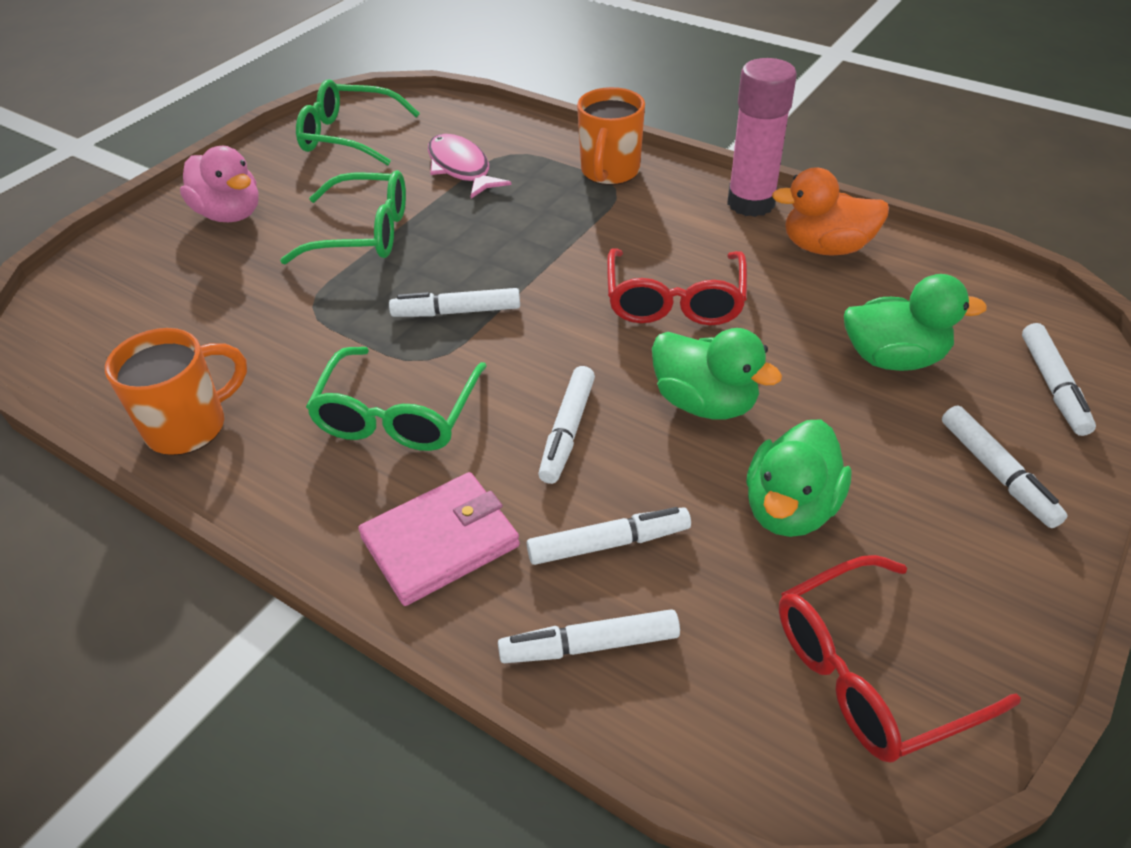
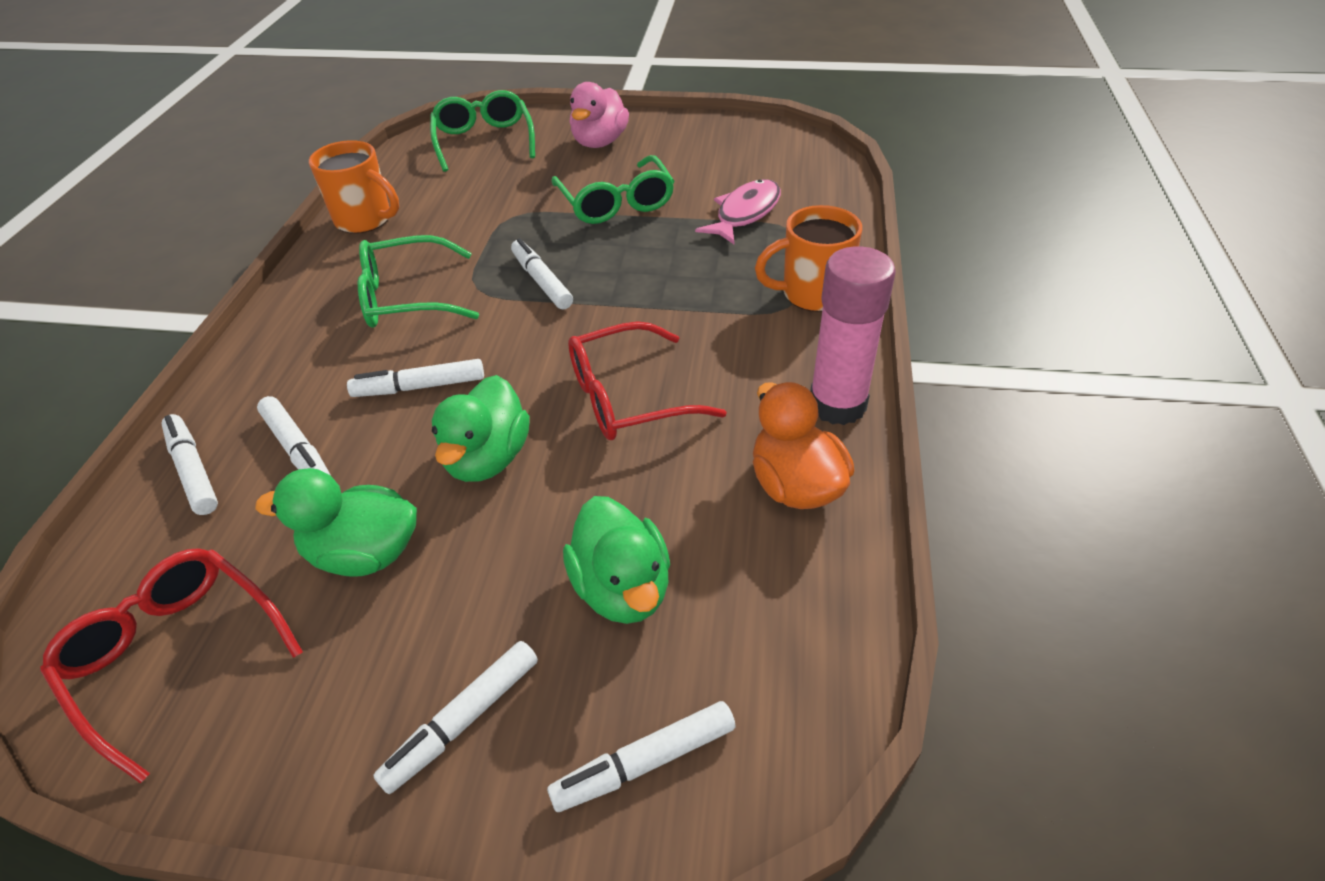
camera: 65 degrees right, 0 degrees up
(348, 136) = (744, 147): green glasses -> green glasses (484, 141)
(440, 542) = (282, 363): pink wallet -> none

